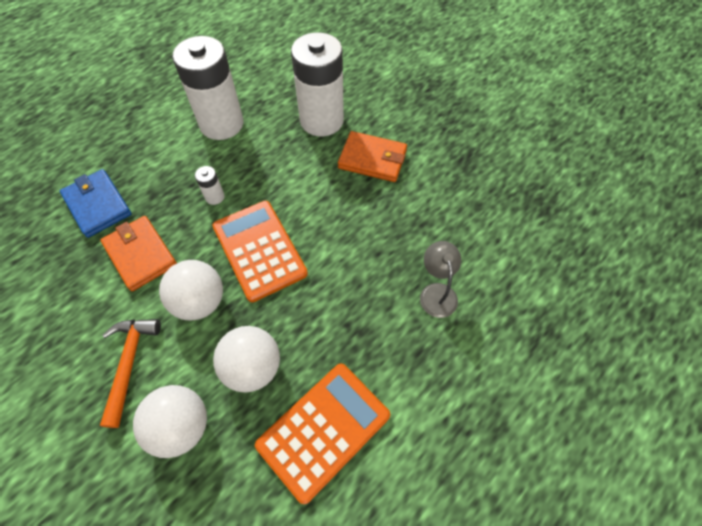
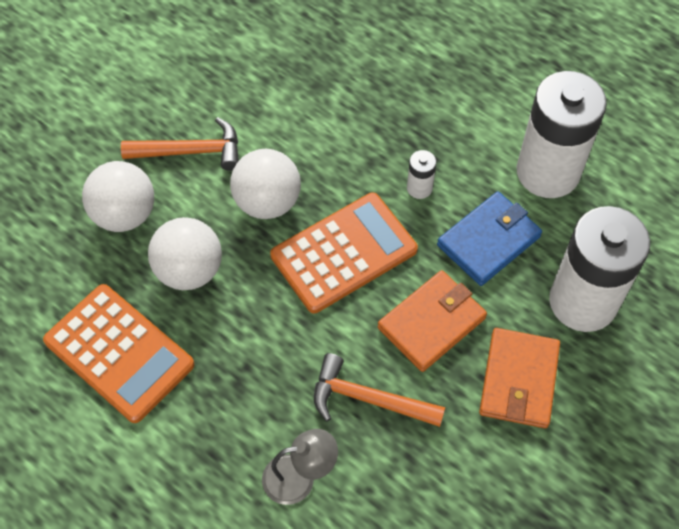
camera: 85 degrees right, 0 degrees up
(98, 205) = (389, 68): blue wallet -> blue wallet (489, 241)
(140, 254) = (325, 128): orange wallet -> orange wallet (432, 323)
(379, 244) = (368, 399): none -> orange hammer

